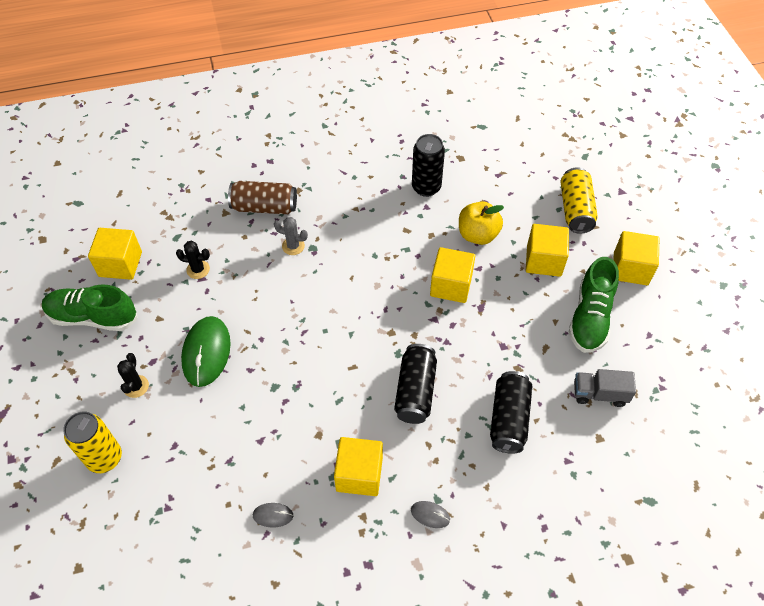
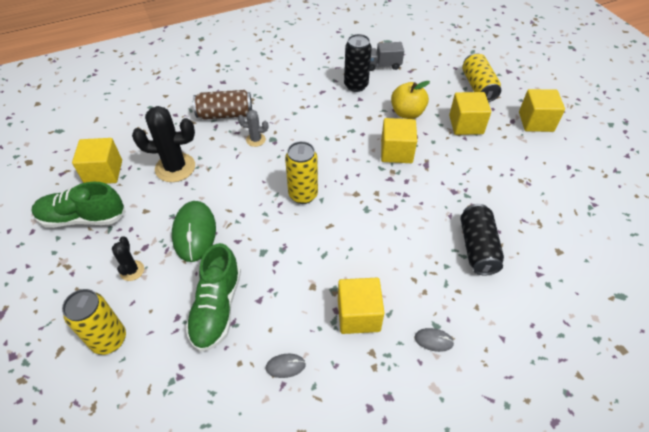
camera: 10 degrees left, 5 degrees down
(198, 269) = (175, 168): black cactus -> black cactus, size x1.94
(332, 325) = (303, 195): none -> yellow can
(415, 391) = (390, 237): black can -> none
(590, 317) = (517, 160): green shoe -> green shoe (217, 308)
(599, 394) = (546, 216): grey truck -> grey truck (382, 65)

